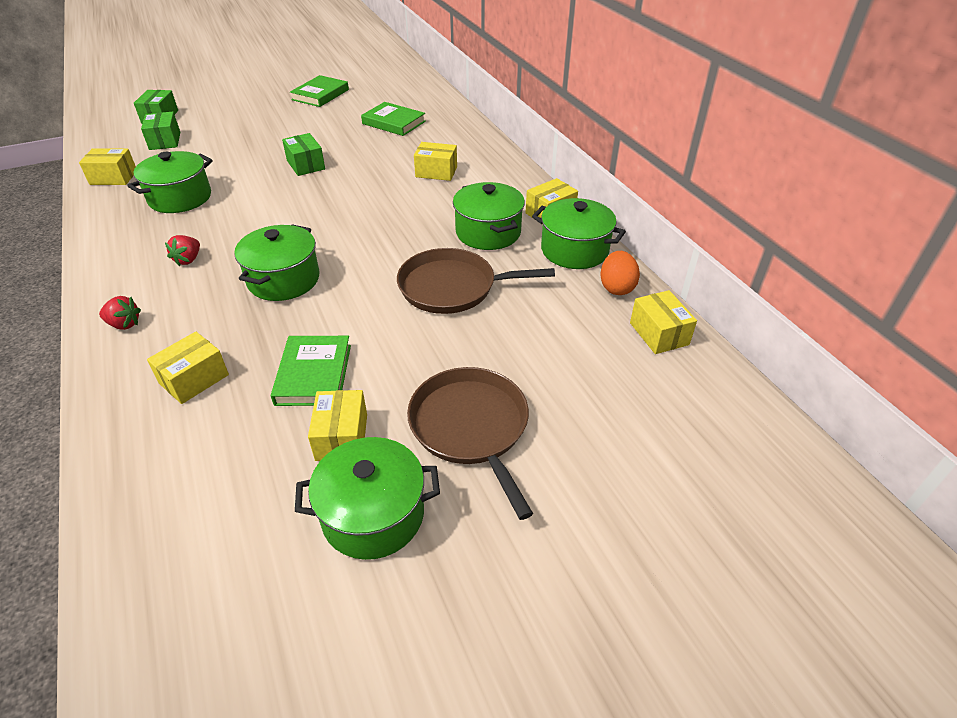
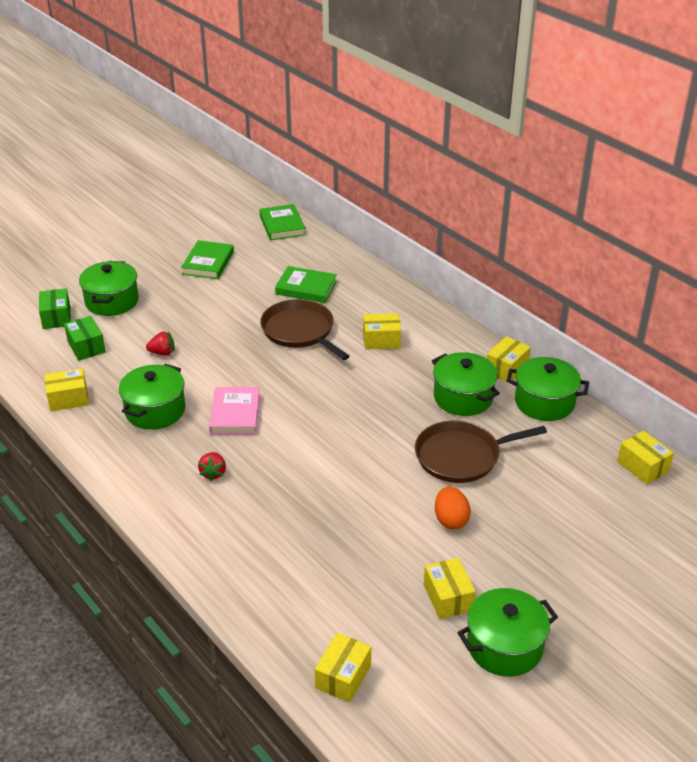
camera: 15 degrees left, 5 degrees down
(124, 324) = (204, 544): red strawberry -> red strawberry (162, 353)
(194, 379) = (301, 578): yellow box -> yellow box (343, 676)
(250, 212) = (235, 414): none -> pink book
(283, 280) = (313, 476): green pot -> green pot (112, 301)
(306, 165) = (251, 352): green box -> none
(313, 374) = (394, 554): green book -> green book (282, 225)
(471, 427) = (539, 570): brown pan -> brown pan (300, 331)
(616, 287) = (593, 432): orange egg -> orange egg (451, 520)

